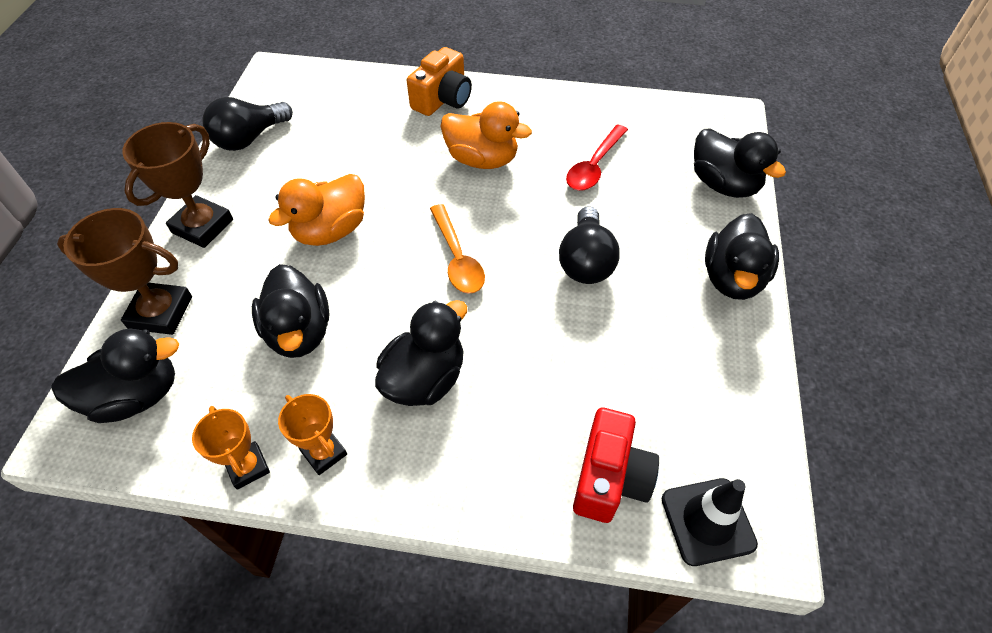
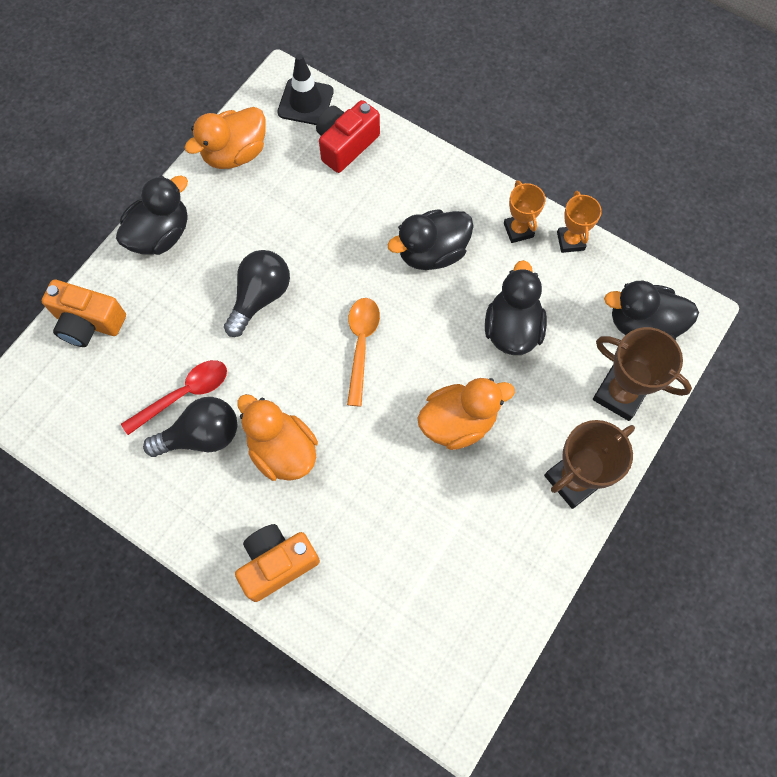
camera: 155 degrees left, 15 degrees up
(249, 138) = (507, 592): black light bulb -> black light bulb (201, 436)
(723, 184) = (88, 322): black duck -> orange camera
(735, 402) = (235, 154): none -> orange duck

